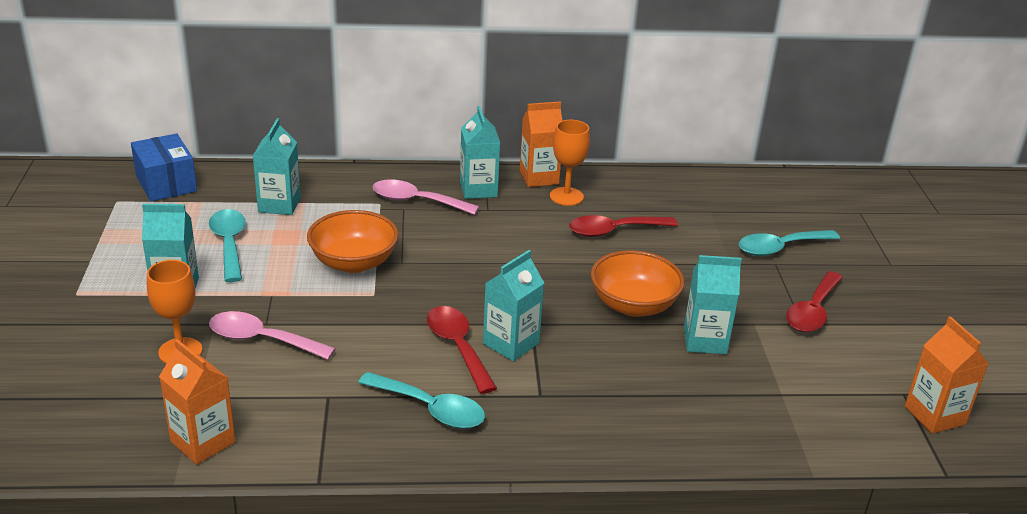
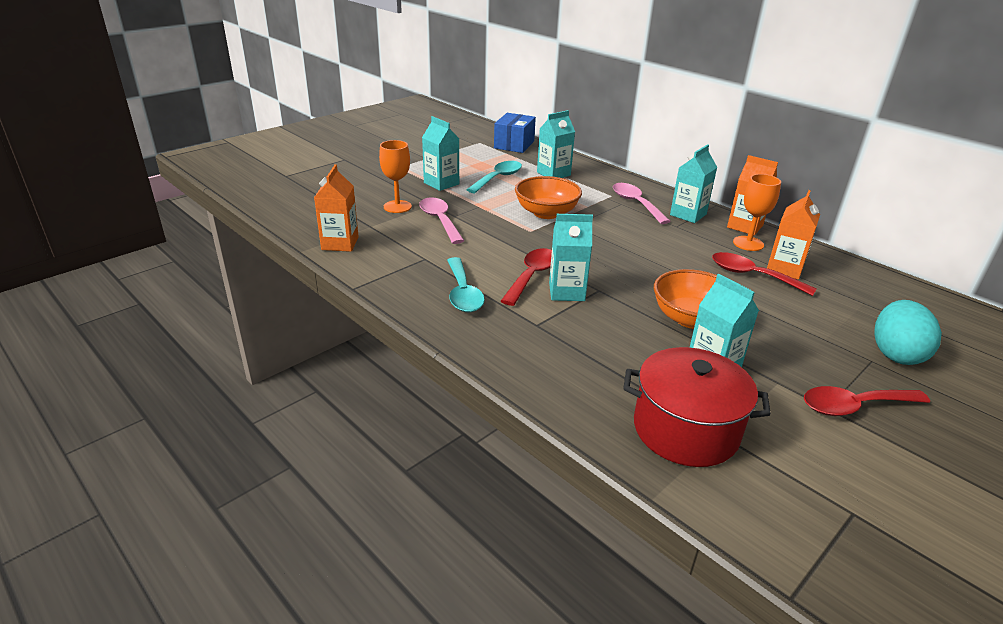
camera: 50 degrees right, 0 degrees up
(760, 407) = (685, 430): none -> red pot
(780, 248) = (896, 354): turquoise spoon -> turquoise egg
(934, 415) = (861, 550): orange carton -> orange carton (784, 268)

